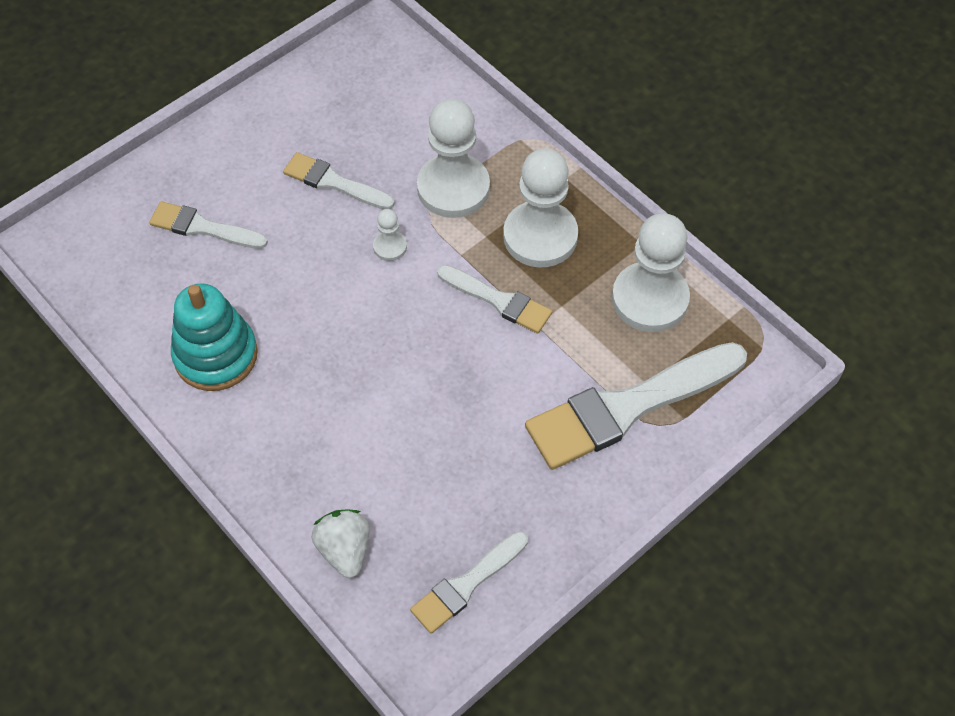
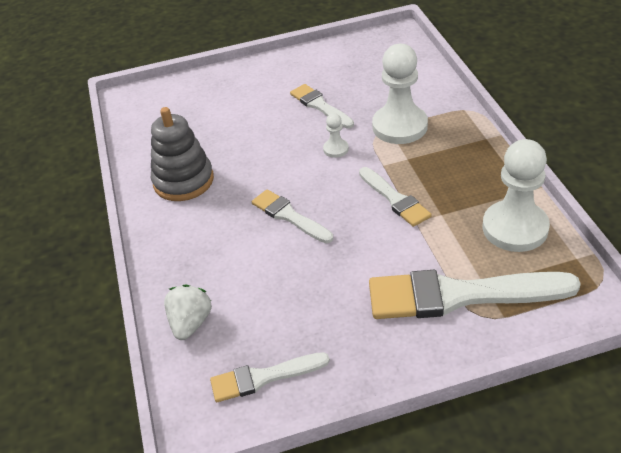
camera: 30 degrees right, 15 degrees down
(203, 227) = (222, 111): white brush -> white brush (289, 216)
(216, 355) = (183, 181): turquoise stacking toy -> grey stacking toy
(540, 236) = (448, 168): white pawn -> none

